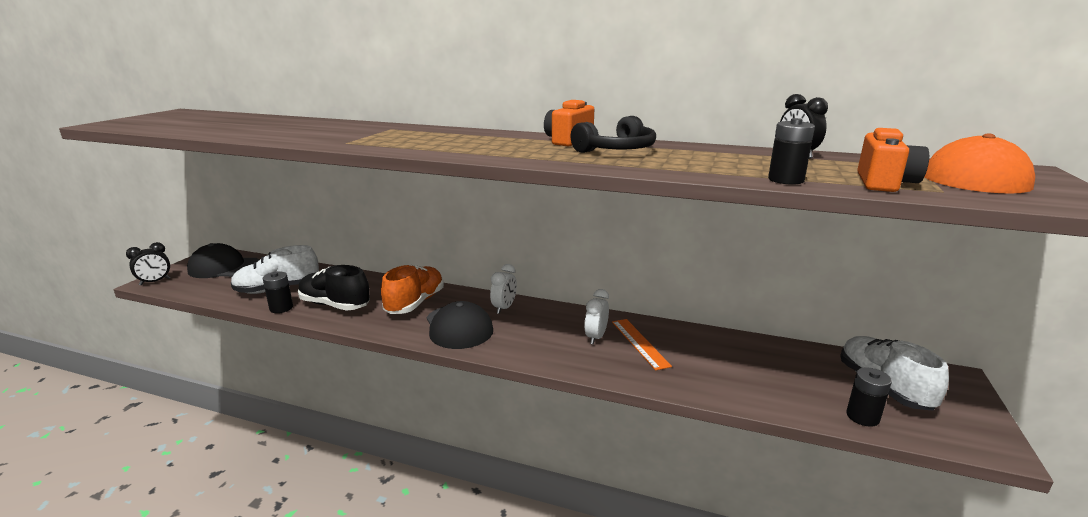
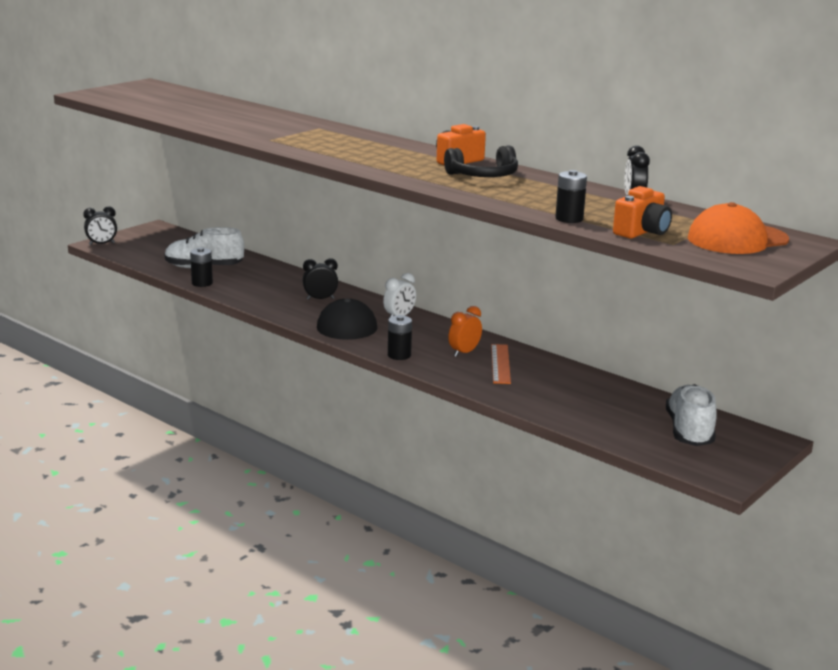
camera: 20 degrees right, 0 degrees up
(224, 267) = (162, 241): black cap -> none
(335, 305) = (248, 288): black shoe -> none
(415, 303) = (320, 299): orange shoe -> black clock
(596, 337) = (464, 352): white clock -> orange clock
(862, 417) = (638, 443): black battery -> black battery (399, 355)

